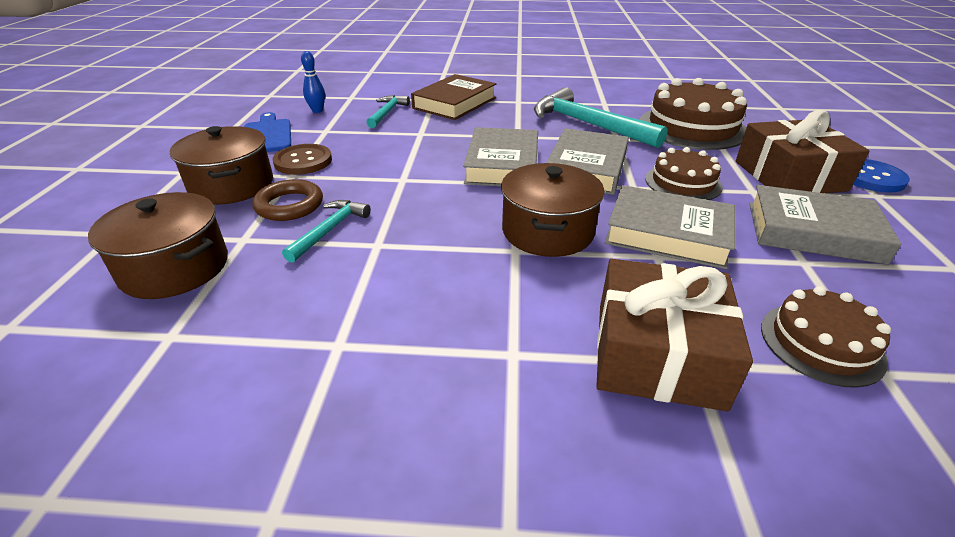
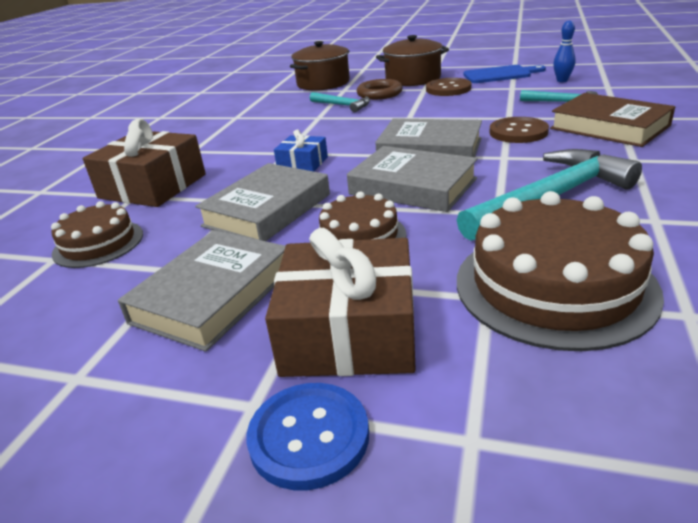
camera: 105 degrees right, 5 degrees down
(461, 130) = (518, 132): none -> brown button
(547, 231) = (302, 163): brown pot -> blue gift

